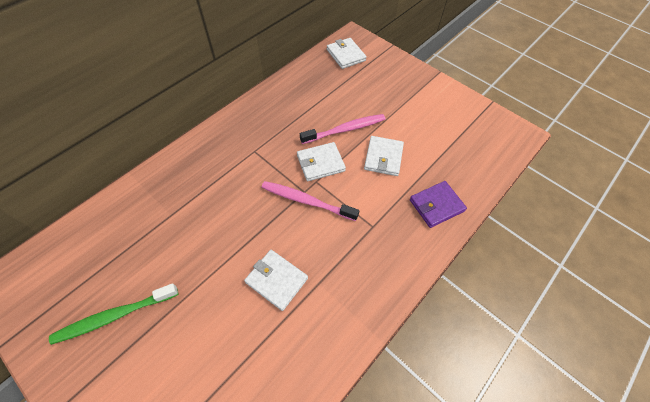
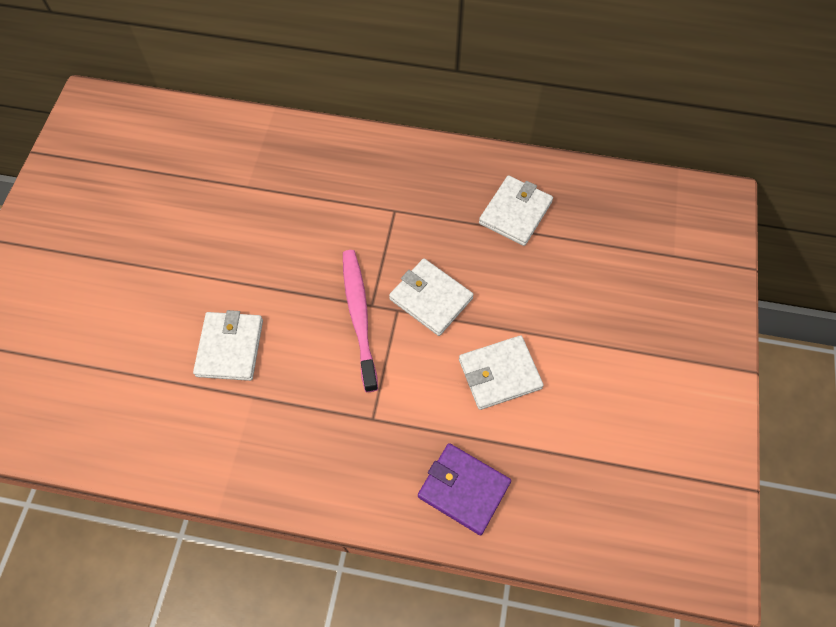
camera: 60 degrees right, 5 degrees up
(114, 316) = (106, 220): green toothbrush -> none
(345, 55) = (666, 215): white wallet -> white wallet (515, 213)
(345, 129) = (513, 297): pink toothbrush -> none

